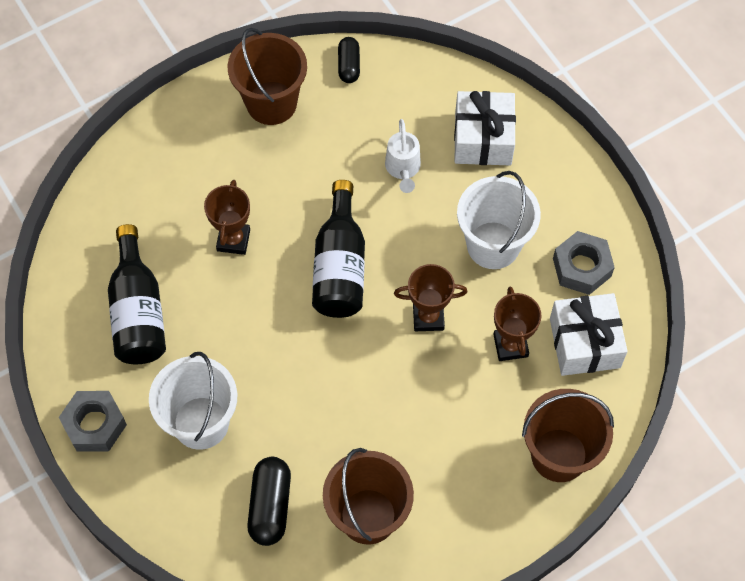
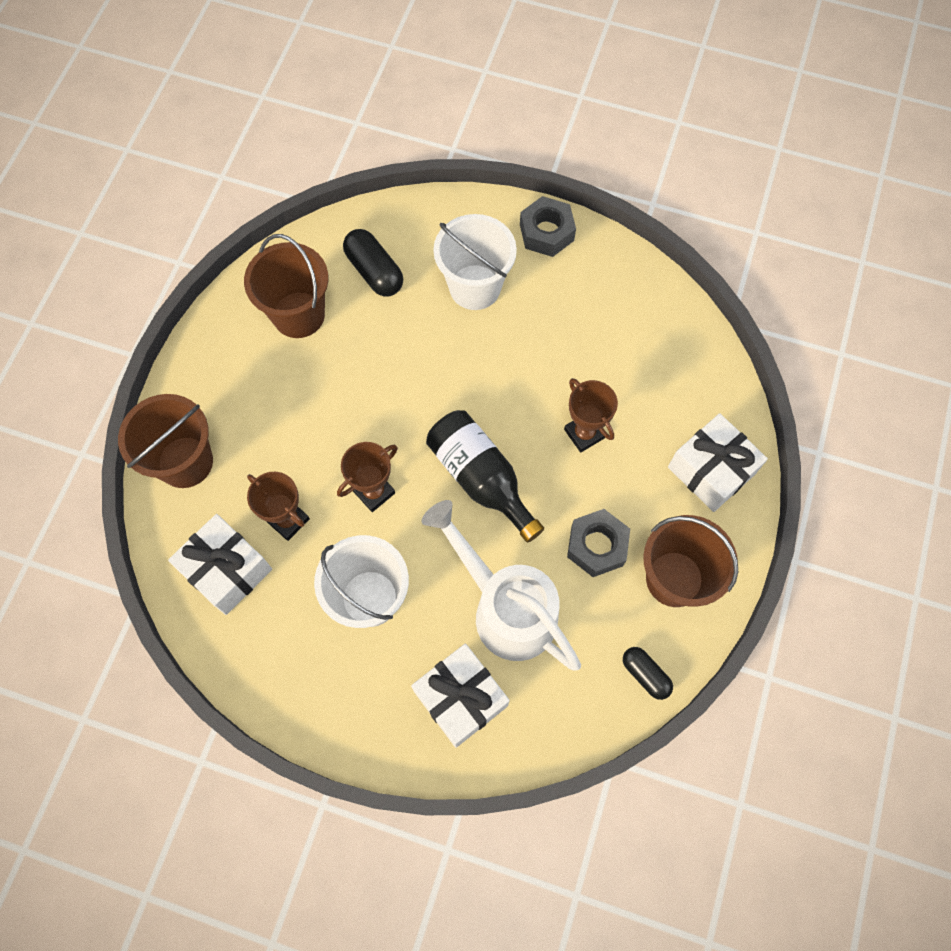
camera: 140 degrees right, 5 degrees up
(138, 312) = (598, 326): black bottle -> none
(172, 148) = (711, 470): none -> white gift
(403, 169) = (505, 608): white watering can -> white watering can, size x2.03
(581, 267) = (277, 638): grey nut -> grey nut (597, 546)

